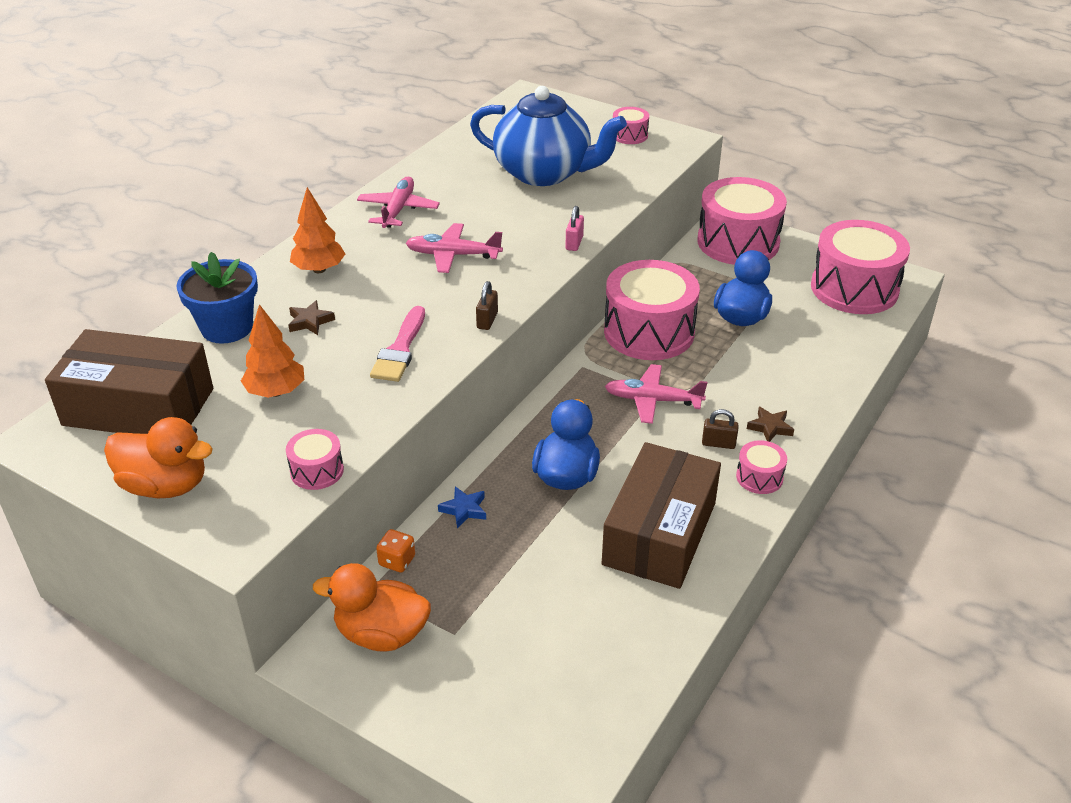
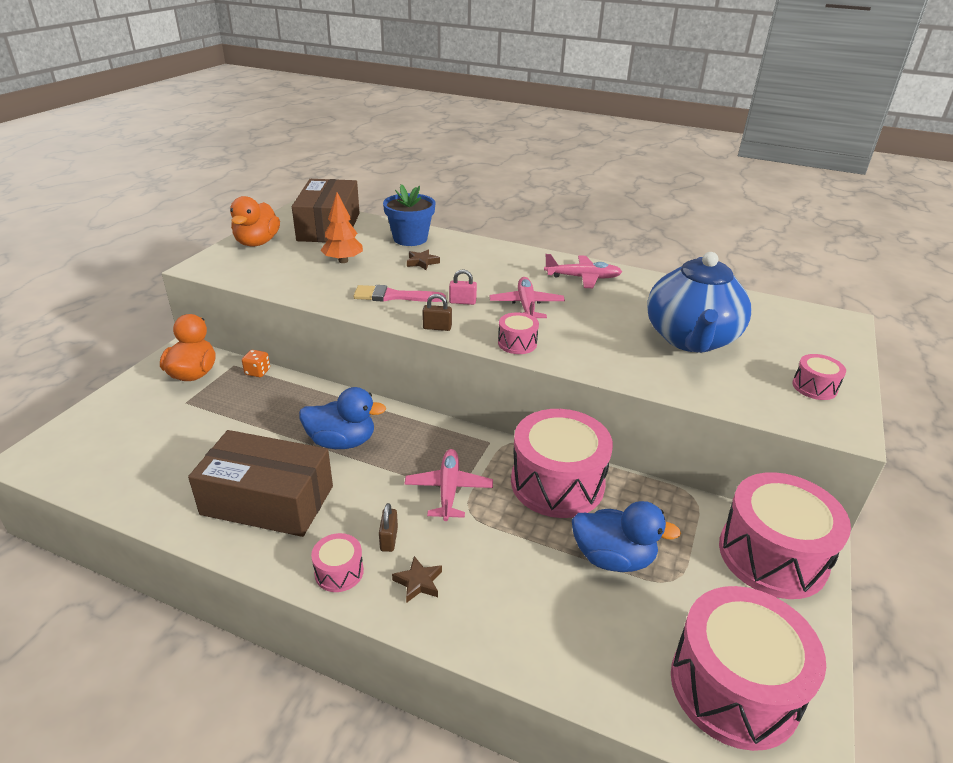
camera: 80 degrees right, 5 degrees down
(317, 471) = (261, 282): pink drum -> pink drum (517, 343)
(319, 269) = (486, 258): orange tree -> none
(464, 509) = (305, 394): blue star -> none
(574, 243) = (572, 362): pink padlock -> pink padlock (462, 302)

